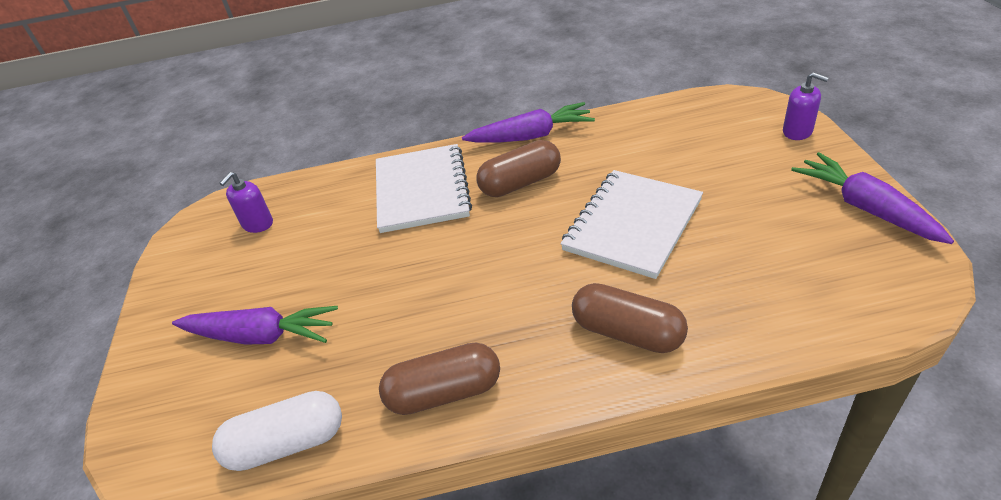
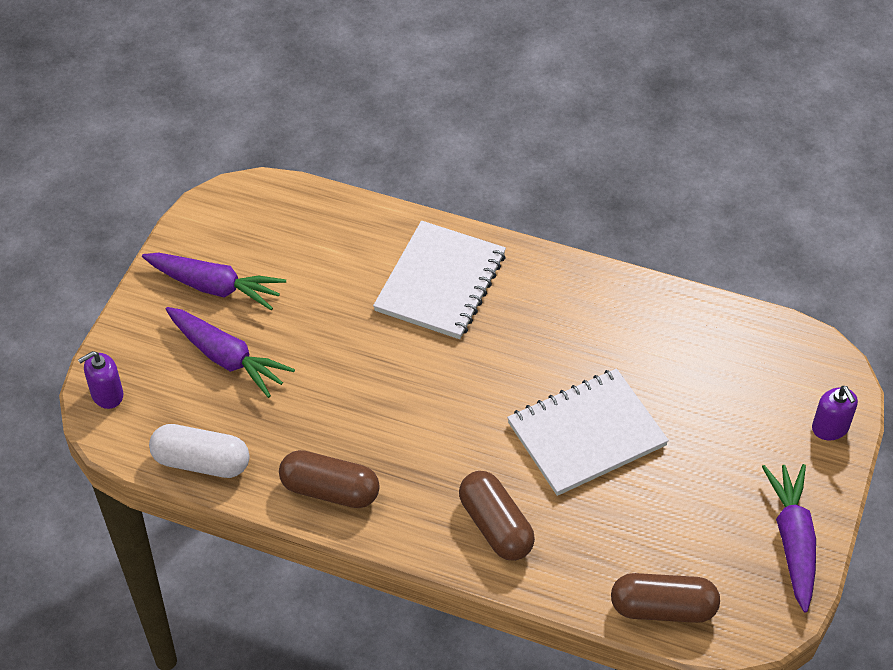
camera: 25 degrees right, 10 degrees up
(257, 224) = (279, 234): purple soap dispenser -> purple soap dispenser (107, 394)
(520, 183) = (531, 329): brown capsule -> brown capsule (663, 608)
(531, 136) = (585, 277): purple carrot -> purple carrot (214, 287)

